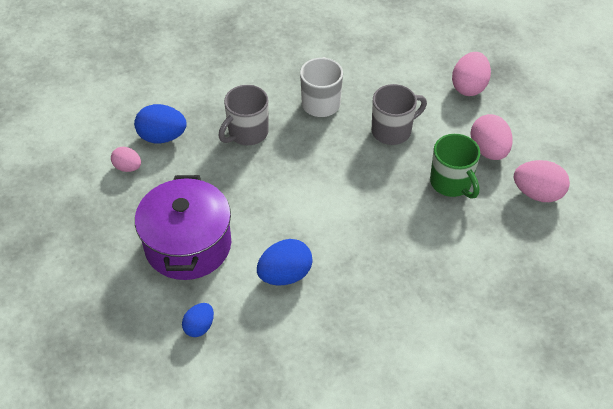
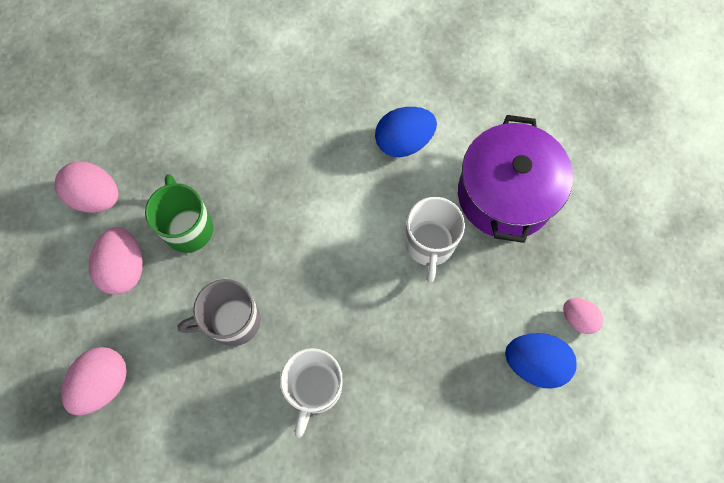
camera: 170 degrees left, 20 degrees up
(199, 327) = (496, 100): blue egg -> none
(247, 133) = (422, 351): grey mug -> none
(250, 199) = (429, 244): none -> white mug

